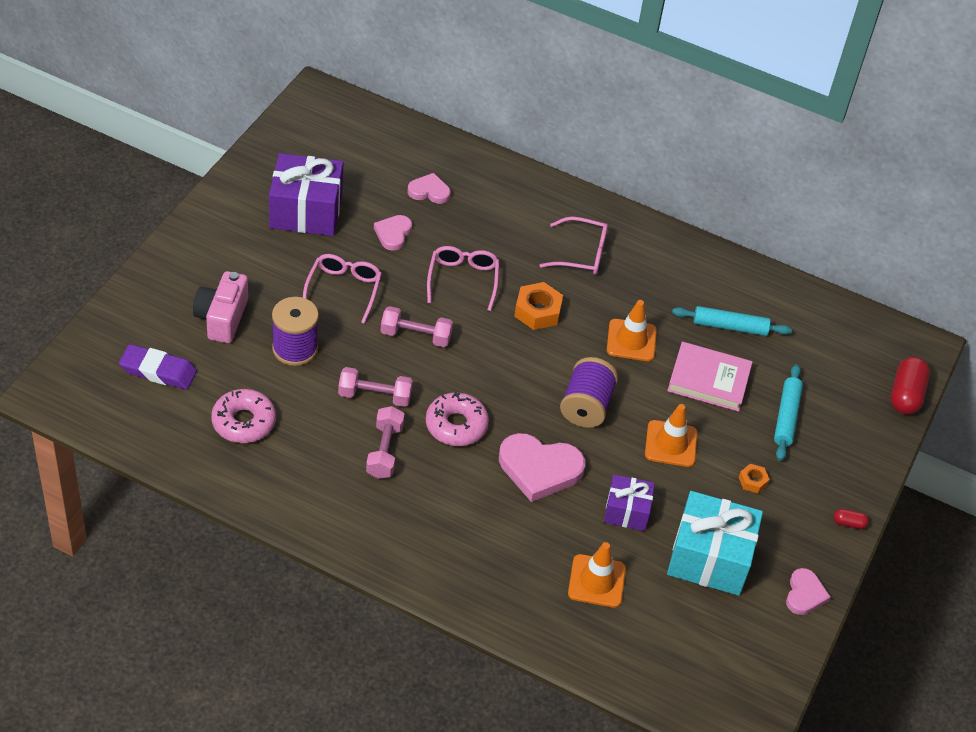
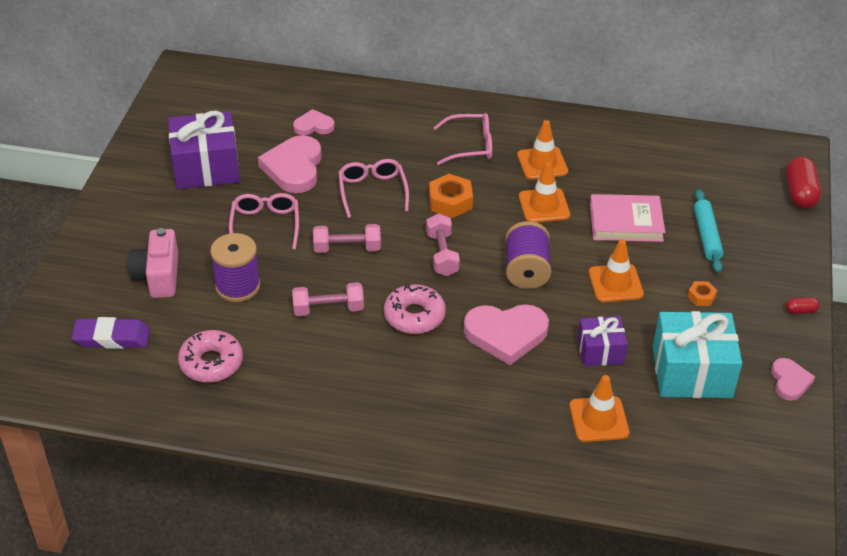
camera: 10 degrees left, 5 degrees down
(384, 451) = (355, 355): pink dumbbell -> pink dumbbell (442, 254)
(393, 234) = (294, 168): pink heart -> pink heart, size x1.77
(648, 293) = (542, 163): none -> orange traffic cone
(730, 327) = (625, 174): turquoise rolling pin -> none

